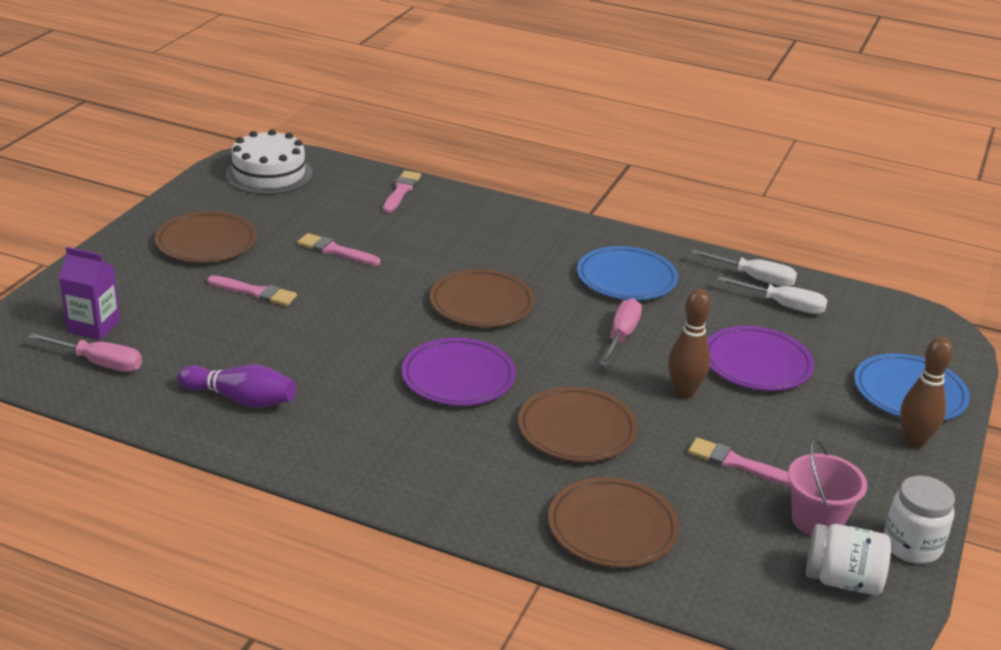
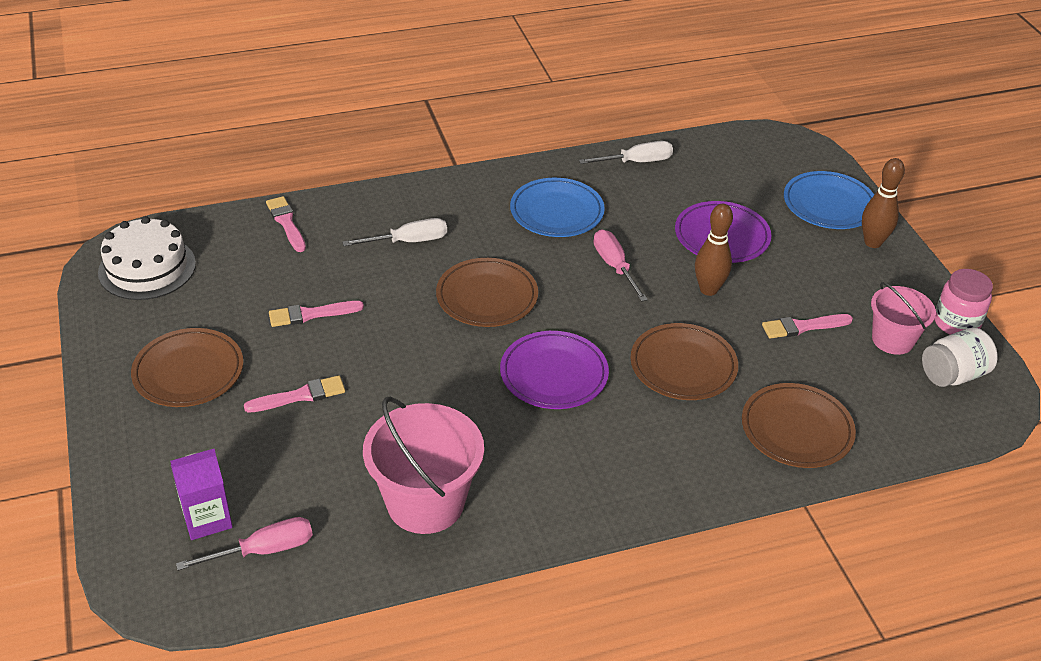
camera: 40 degrees left, 10 degrees up
(241, 399) = (425, 502): purple bowling pin -> pink bucket
(783, 305) = (681, 176): white screwdriver -> white screwdriver (409, 241)
(912, 546) = (956, 323): white jar -> pink jar

